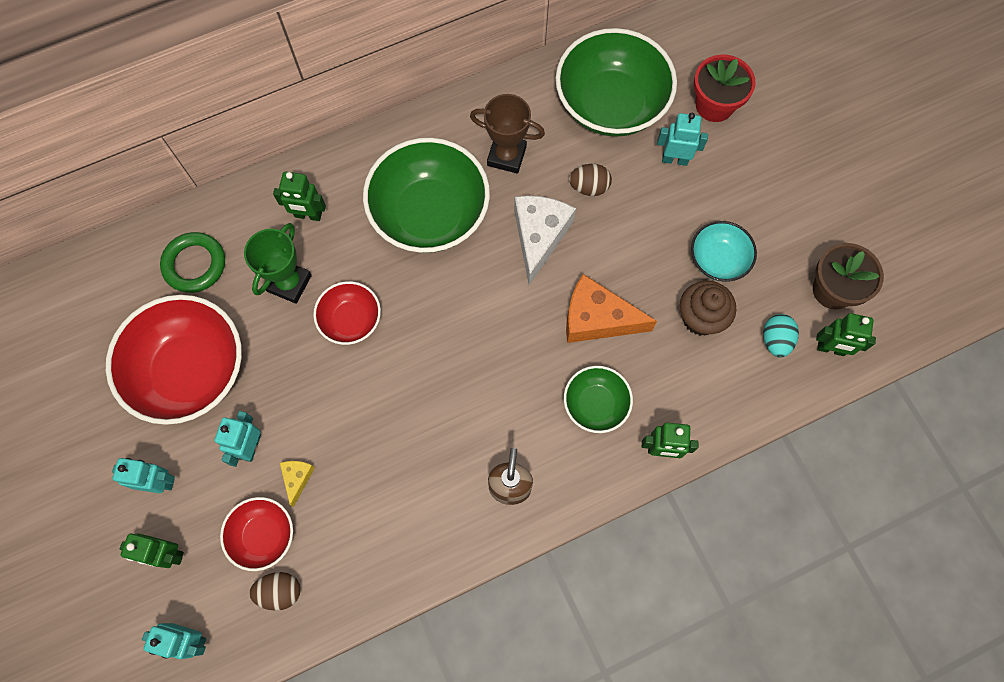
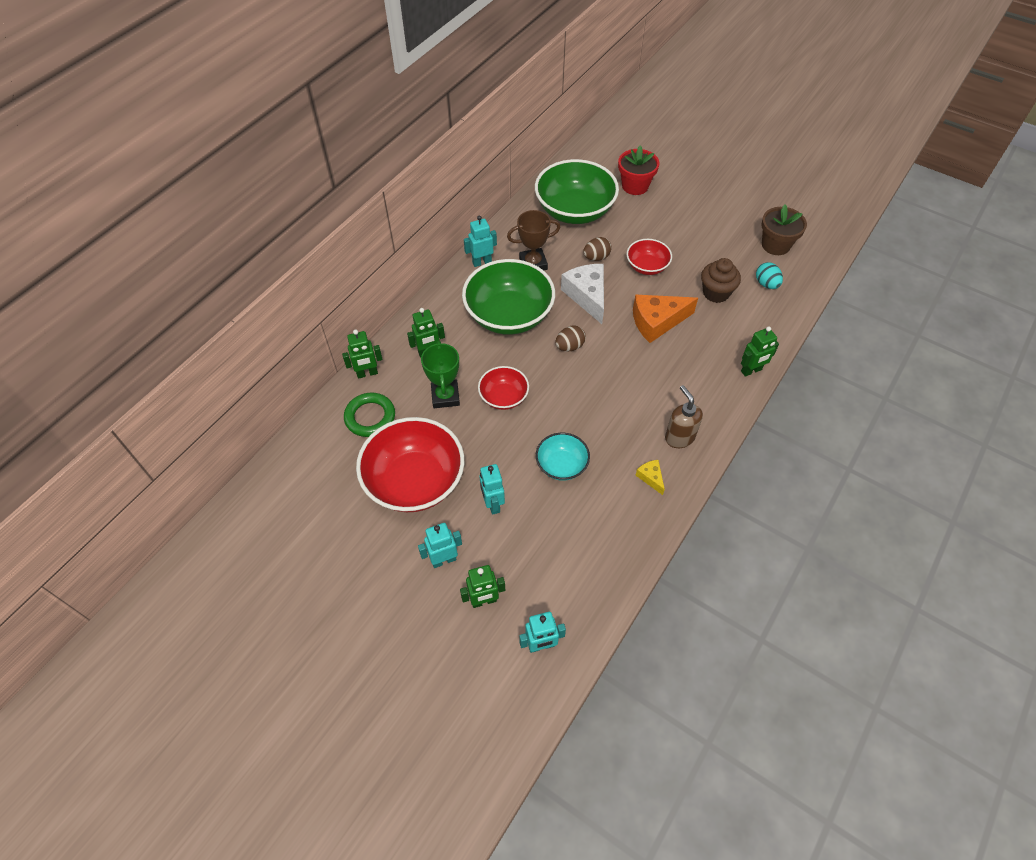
camera: 30 degrees left, 15 degrees down
(263, 535) = (542, 552): red bowl -> red bowl (647, 266)
(280, 591) = (580, 579): brown egg -> brown egg (569, 346)
(297, 478) = (539, 505): yellow cheese -> yellow cheese (651, 477)
(595, 404) = (693, 367): green bowl -> none
(675, 159) = (634, 222): turquoise robot -> turquoise robot (482, 262)
(718, 260) = (701, 260): turquoise bowl -> turquoise bowl (561, 465)
(831, 349) = (799, 274): green robot -> green robot (367, 373)

